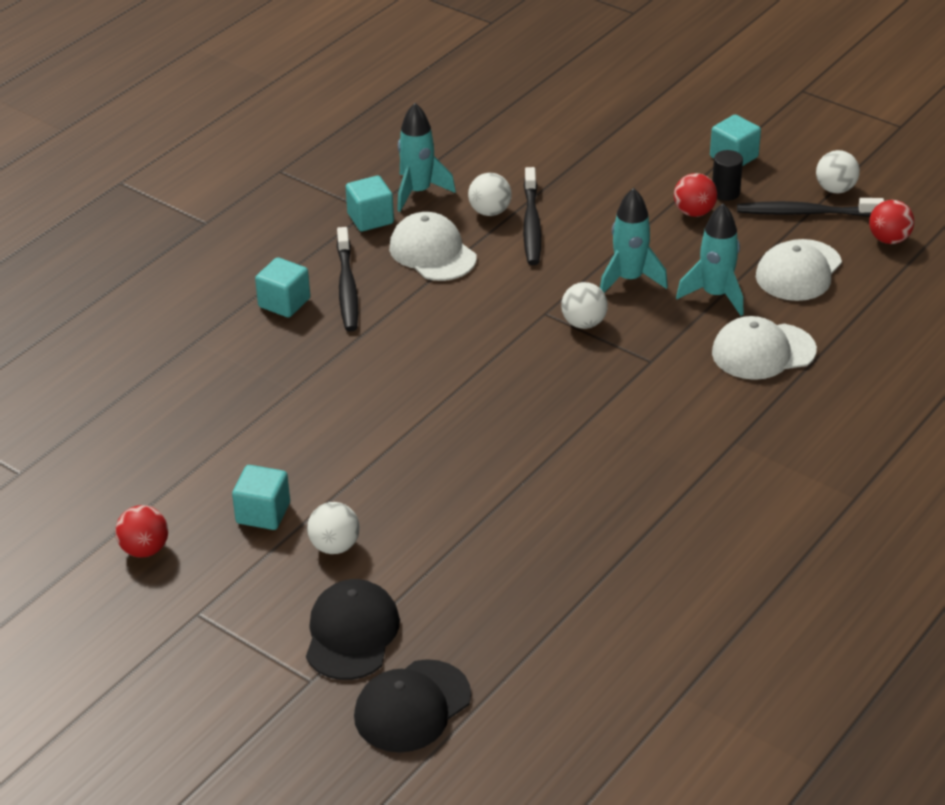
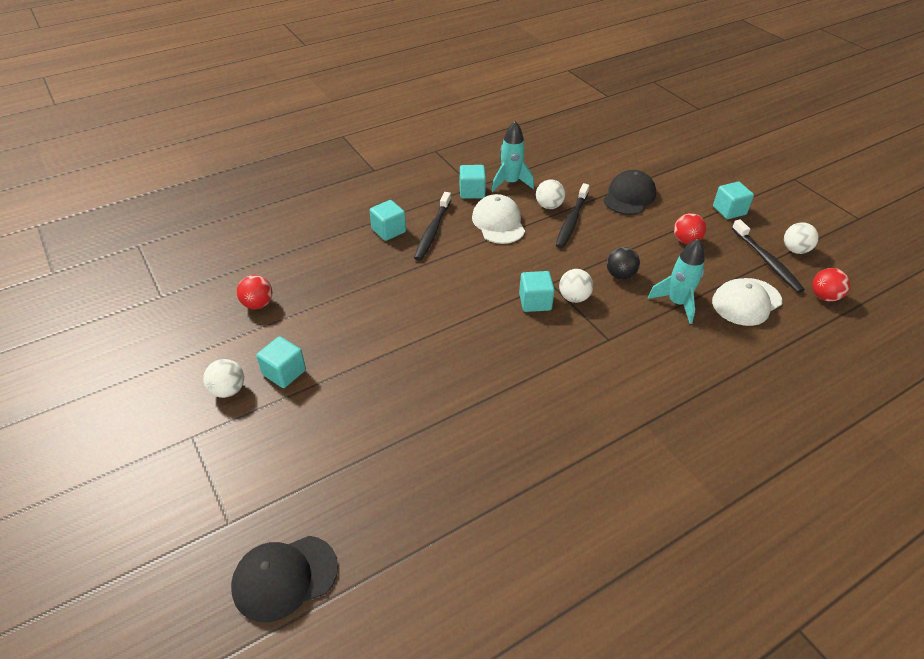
camera: 20 degrees right, 5 degrees up
(145, 549) = (194, 375): red ball -> red ball (258, 304)
(335, 546) = (314, 414): white ball -> white ball (228, 390)
(351, 633) = (281, 492): black cap -> black cap (629, 196)
(536, 342) = (535, 302): none -> turquoise cube
(629, 279) = (620, 275): turquoise rocket -> black ball
(725, 192) = (714, 233): black cylinder -> none
(763, 351) = (696, 356): white cap -> none
(805, 213) = (767, 261): black toothbrush -> black toothbrush turned 135 degrees counterclockwise

